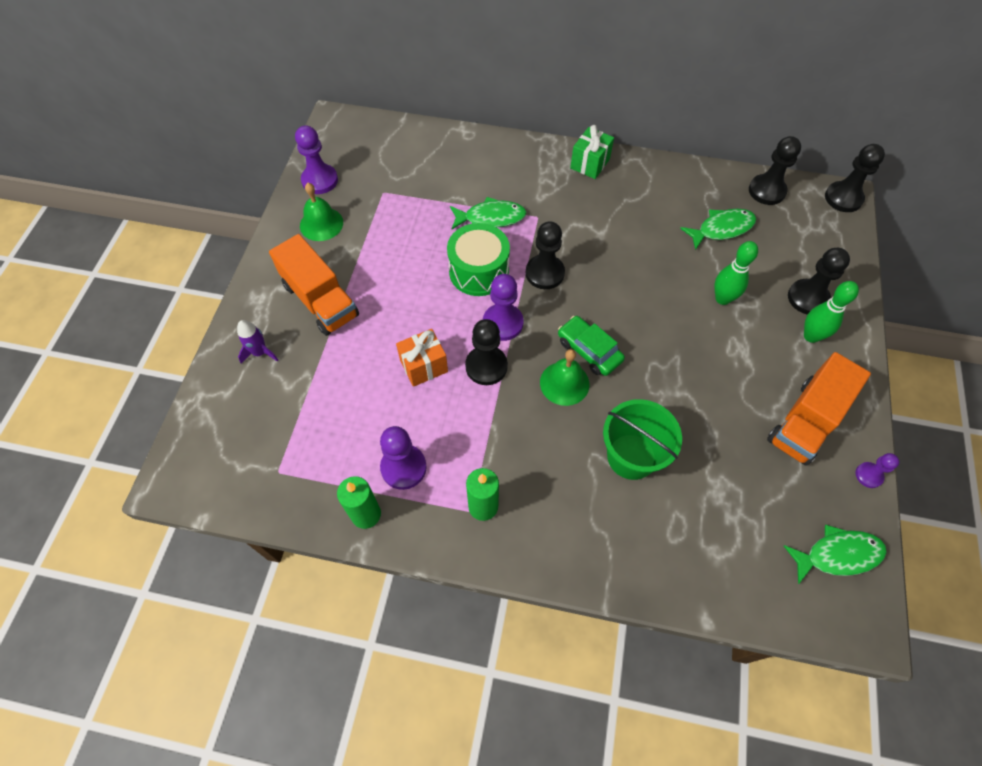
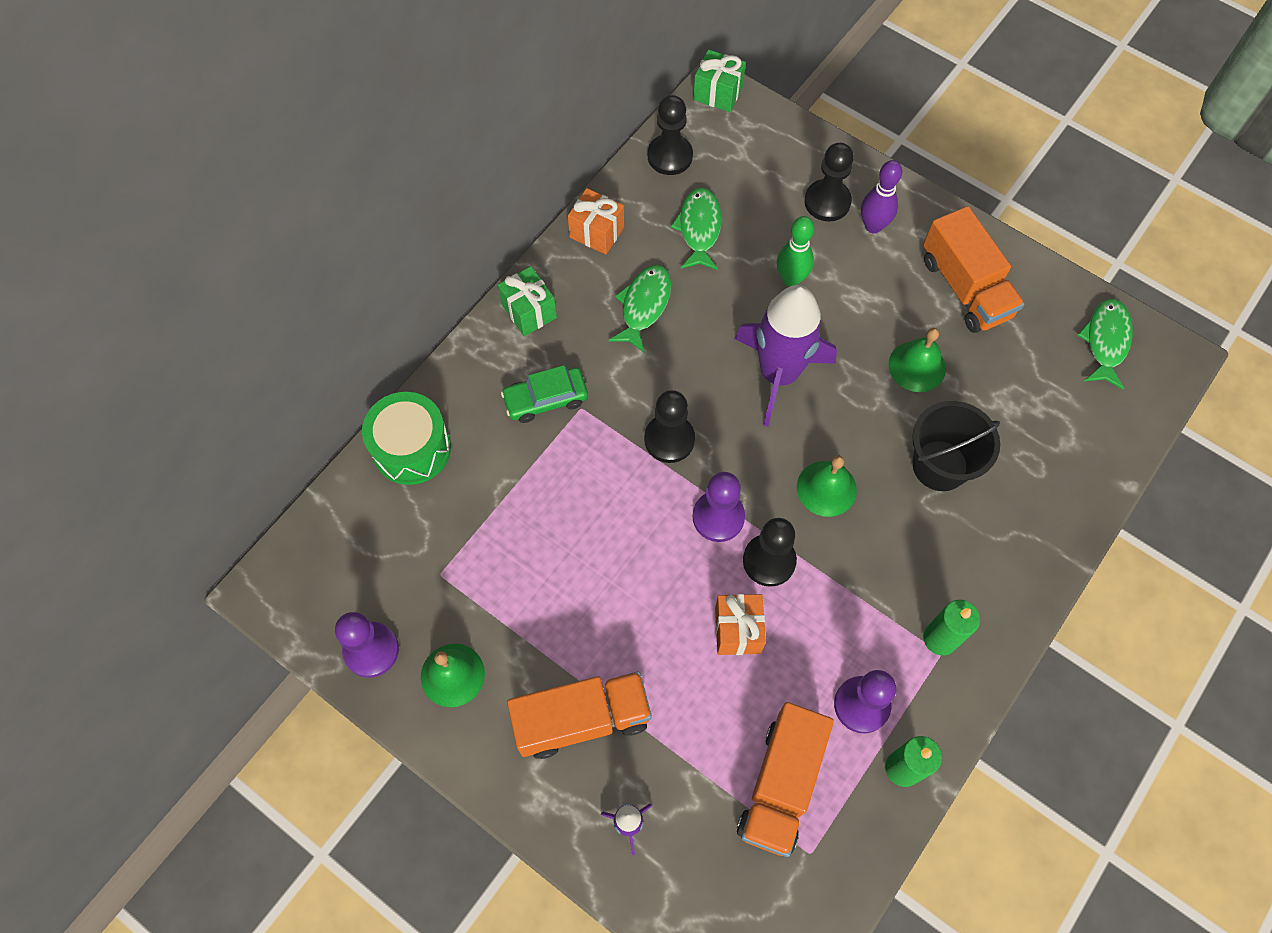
camera: 65 degrees left, 5 degrees up
(321, 434) = (781, 785): none -> orange truck
(479, 271) = (630, 511): green drum -> green drum (411, 448)
(491, 217) = (554, 461): green fish -> green fish (644, 306)
(589, 350) = (796, 443): green car -> green car (546, 399)
(631, 456) = (940, 465): green bucket -> black bucket
(638, 319) = (778, 374): none -> purple rocket
(674, 175) = (596, 232): none -> orange gift
(708, 410) = (917, 366): none -> green bell
(811, 336) = (873, 226): green bowling pin -> purple bowling pin
(843, 198) = (718, 93): black pawn -> green gift
(868, 475) = (1040, 269): purple pawn -> none

